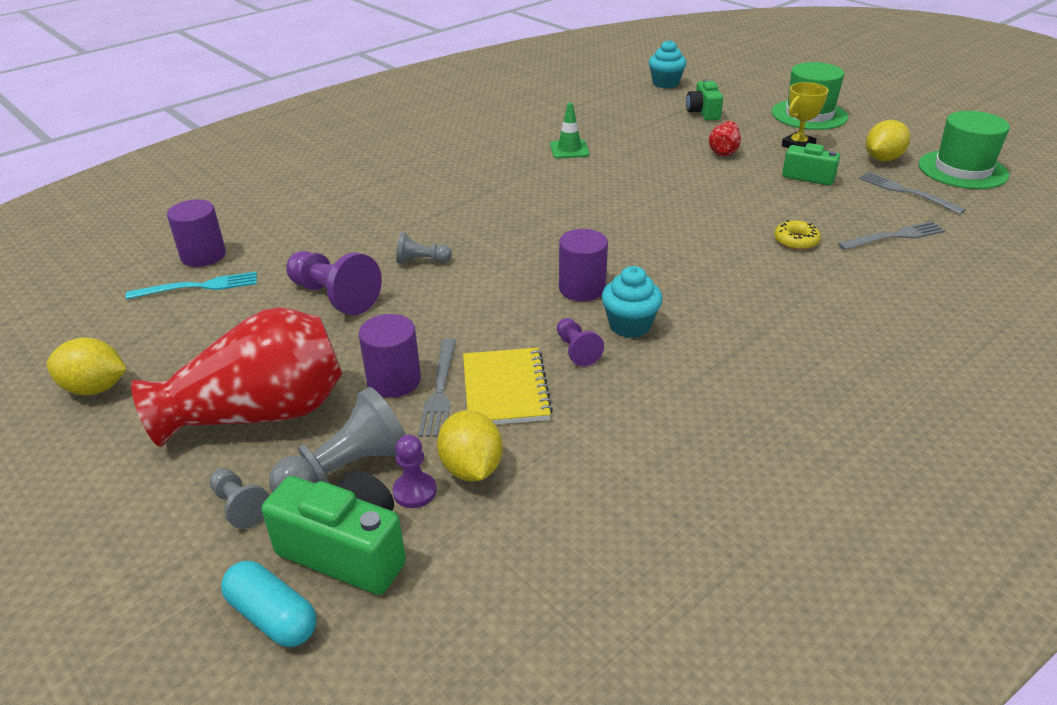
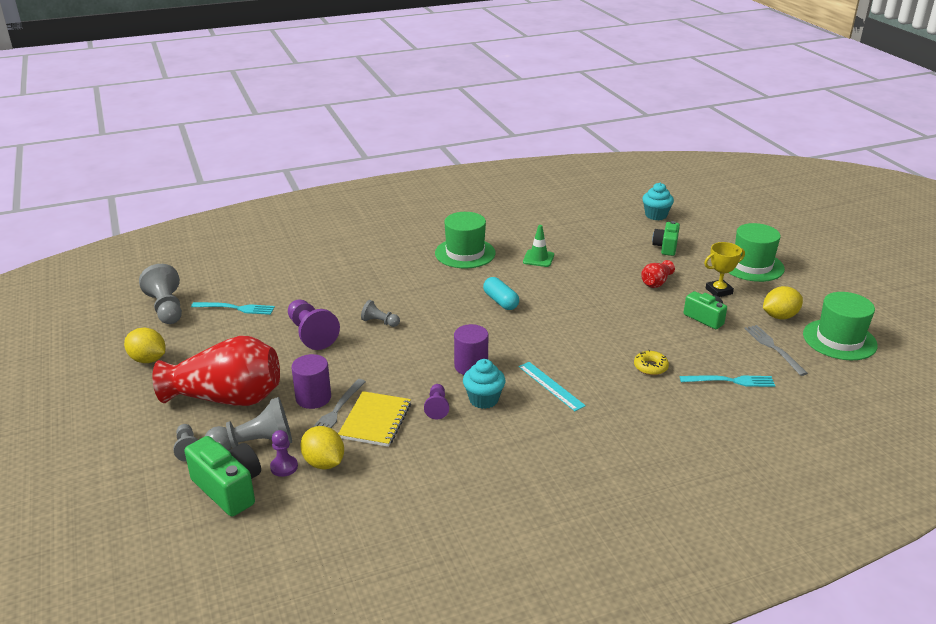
camera: 20 degrees right, 5 degrees down
(86, 309) = (166, 308): none -> grey pawn
(203, 256) = (250, 287): purple cylinder -> none
(273, 616) = (172, 511): turquoise capsule -> turquoise capsule (500, 301)
(471, 468) = (324, 463): yellow lemon -> yellow lemon turned 45 degrees counterclockwise
(475, 160) = (465, 253): none -> green hat
(699, 289) = (551, 386): none -> turquoise ruler
(895, 236) = (730, 381): grey fork -> turquoise fork

